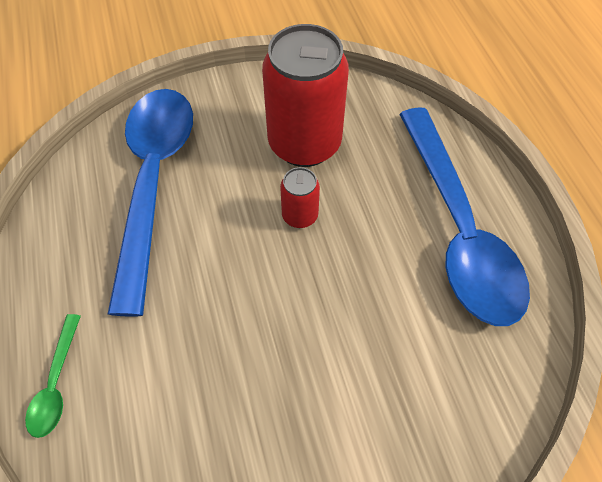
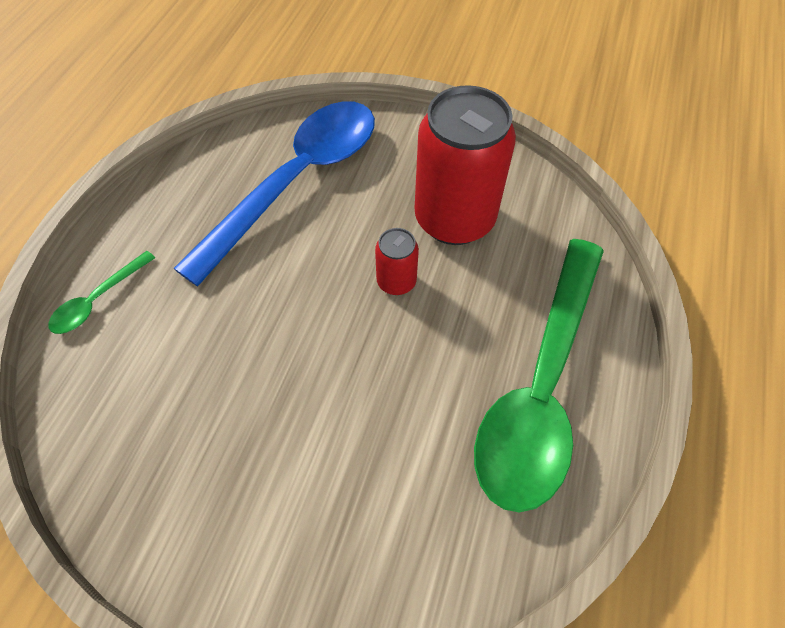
camera: 35 degrees right, 0 degrees up
(458, 230) = (540, 387): blue spoon -> green spoon

